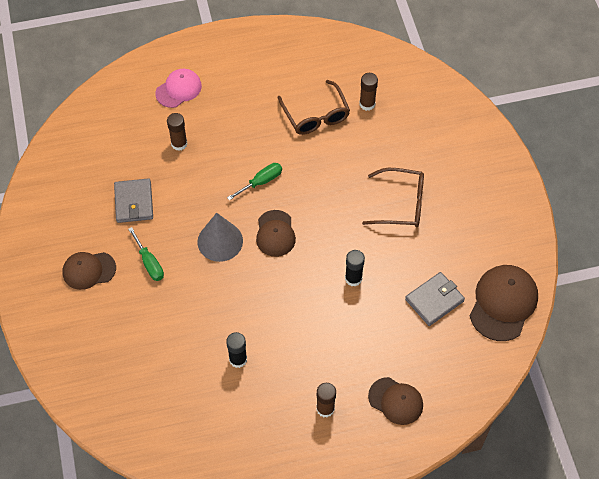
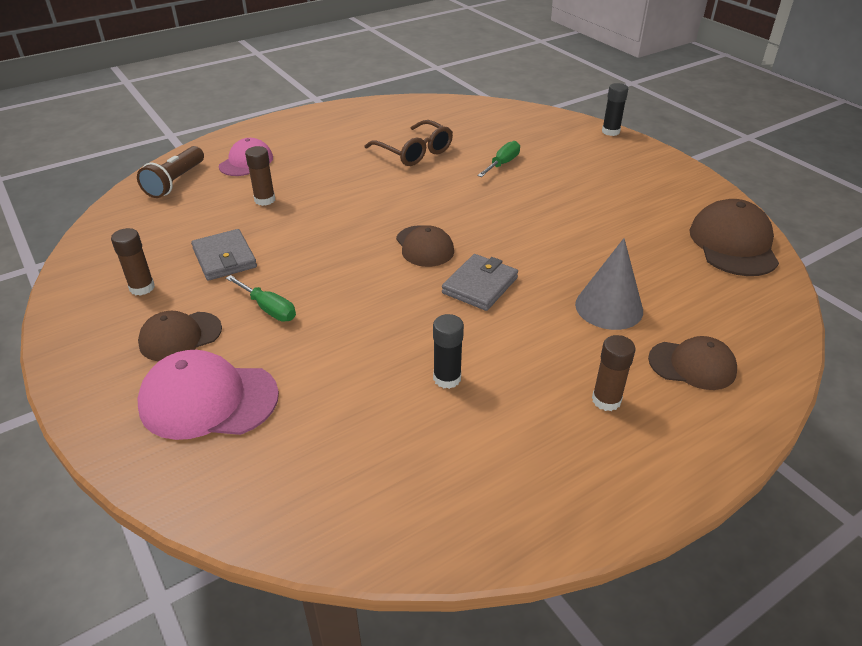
camera: 20 degrees left, 20 degrees down
(93, 329) = (208, 400): none -> pink cap
(119, 101) = (175, 182): none -> brown flashlight
(220, 241) = (357, 268): grey cone -> grey cone (609, 307)
(261, 182) = (381, 209): green screwdriver -> green screwdriver (502, 164)
(353, 278) = (546, 263): black glue stick -> black glue stick (610, 131)
(367, 104) = (464, 135): brown glue stick -> brown glue stick (142, 288)
(402, 204) = (555, 194): brown glasses -> none
(434, 300) = (655, 259): grey wallet -> grey wallet (480, 285)

